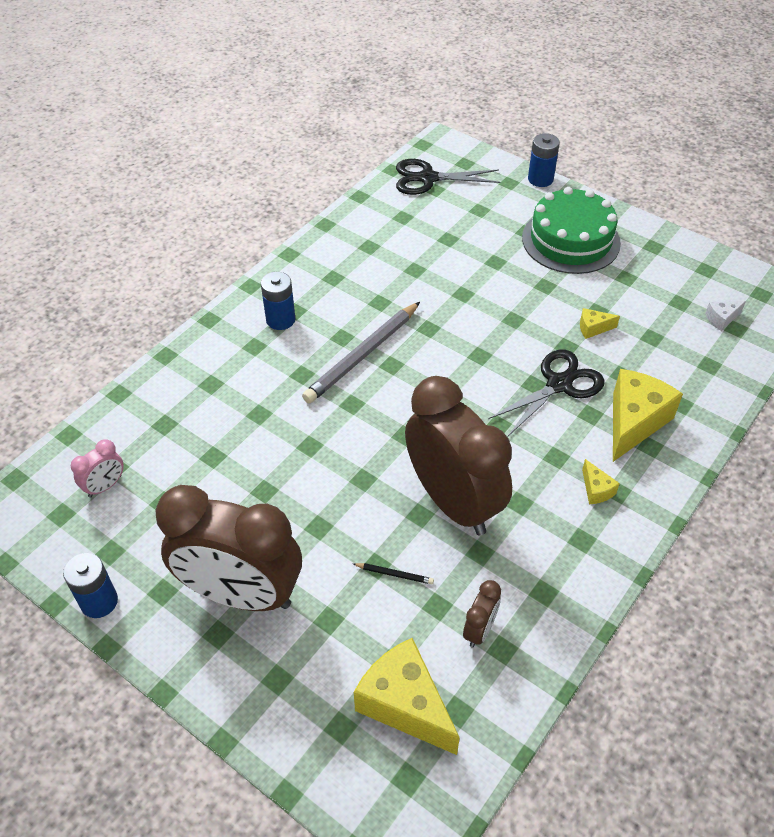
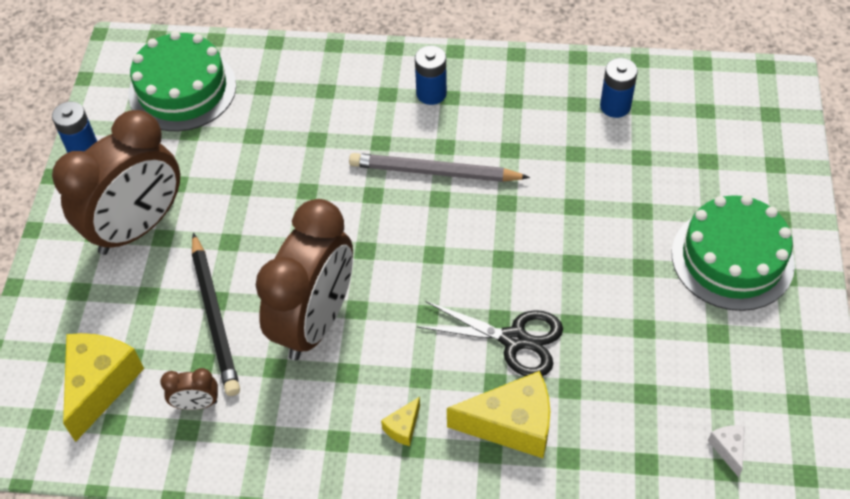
camera: 60 degrees right, 5 degrees up
(105, 486) = (182, 89): pink clock -> green cake
(241, 594) = (137, 227): brown clock -> brown clock turned 120 degrees counterclockwise
(394, 574) = (215, 317): black pencil -> black pencil, size x2.48
(428, 178) = (716, 97): black scissors -> none
(540, 179) = (807, 188): blue battery -> blue battery (615, 106)
(593, 328) = (615, 335): yellow cheese -> none
(721, 319) = (728, 449): white cheese -> white cheese turned 45 degrees clockwise

